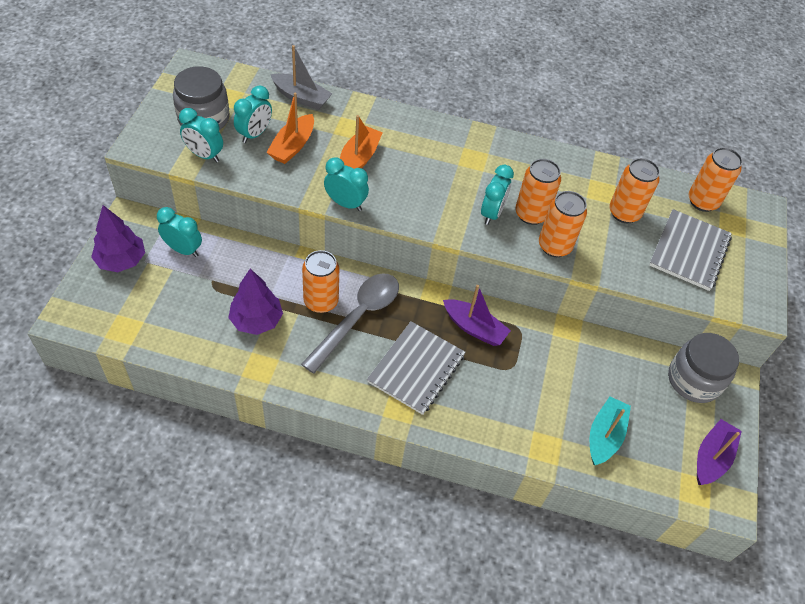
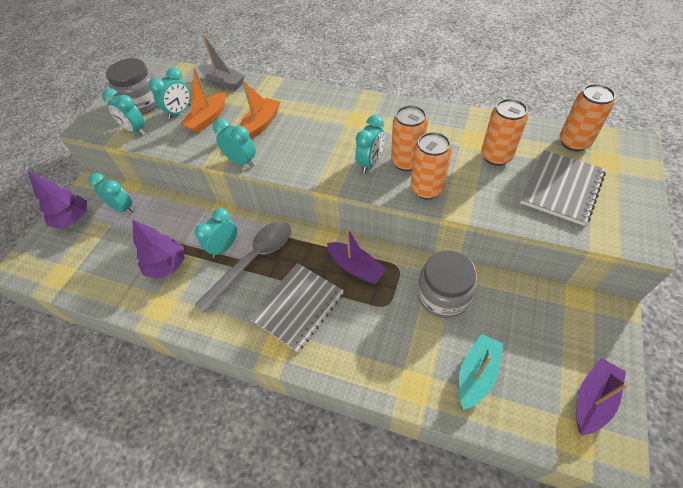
camera: 15 degrees right, 0 degrees up
(321, 301) = (224, 247): orange can -> turquoise clock
(694, 380) = (570, 314): grey jar -> grey jar (443, 296)

